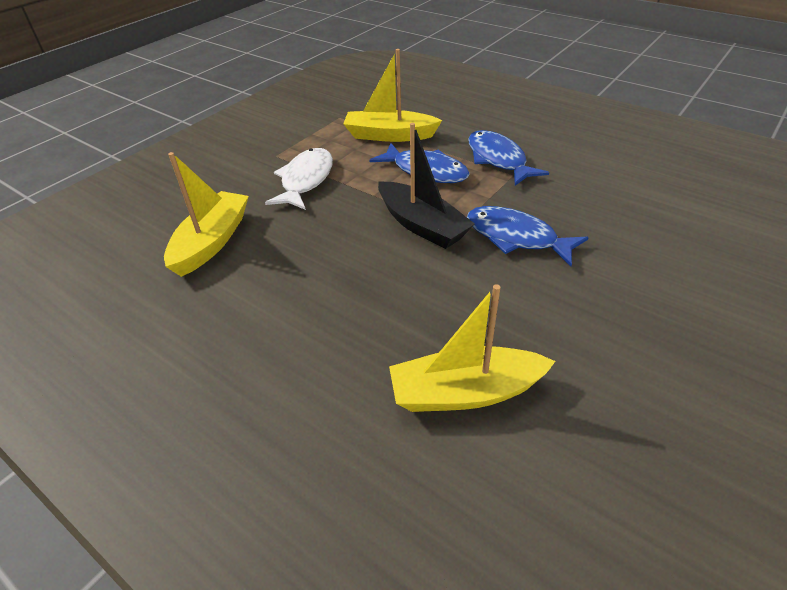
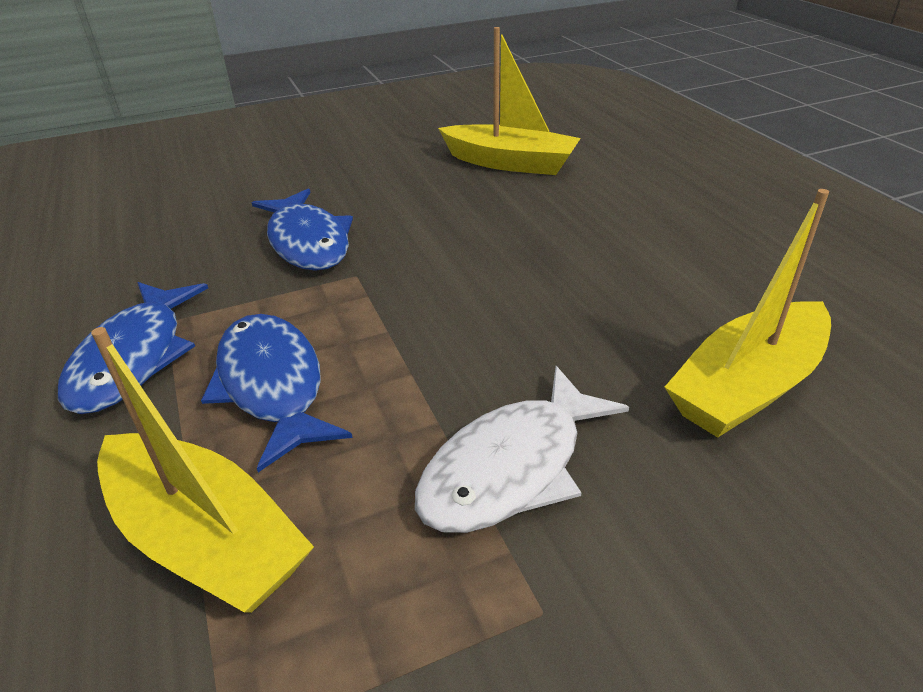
camera: 150 degrees left, 5 degrees down
(422, 225) = (395, 294): black boat -> none

